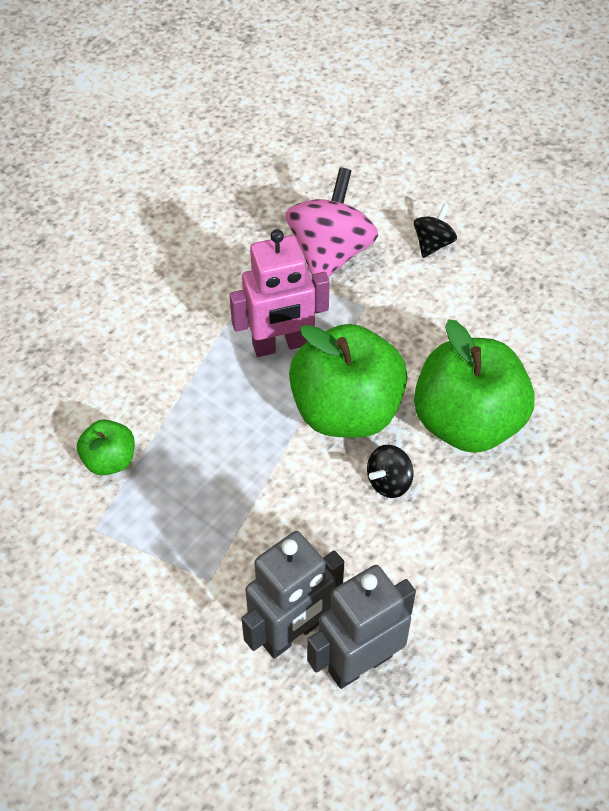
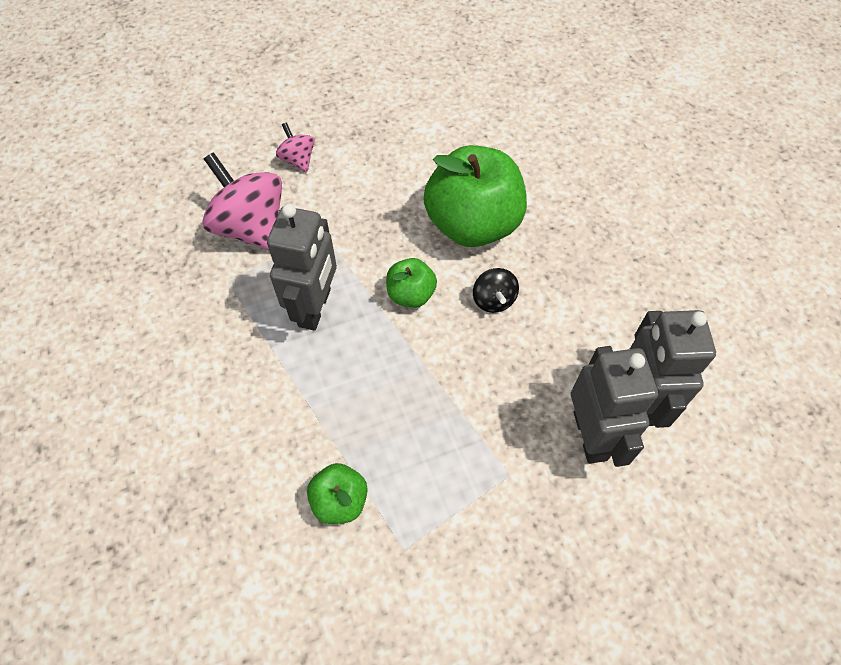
camera: 60 degrees left, 5 degrees up
(280, 345) = (315, 308): pink robot -> grey robot
(346, 410) = (411, 295): green apple -> green apple, size x0.48
(433, 244) = (298, 160): black spinning top -> pink spinning top

